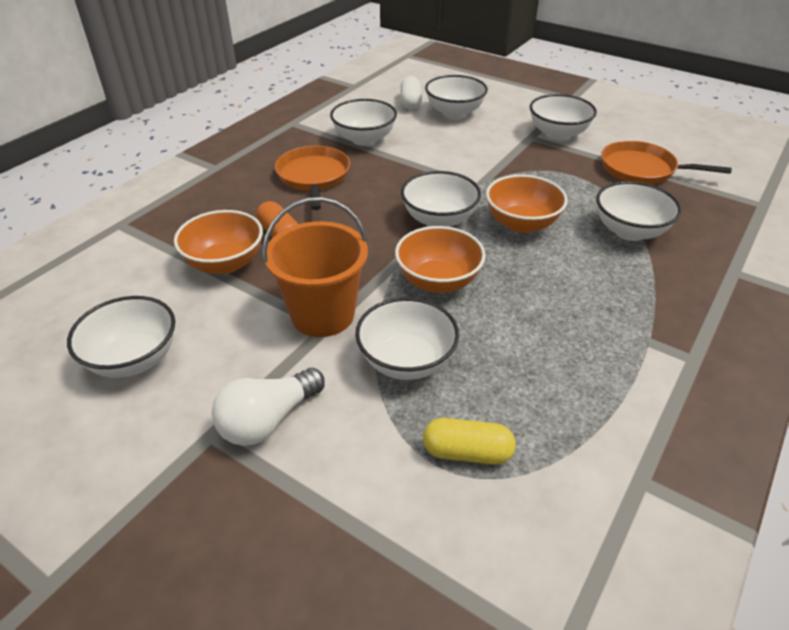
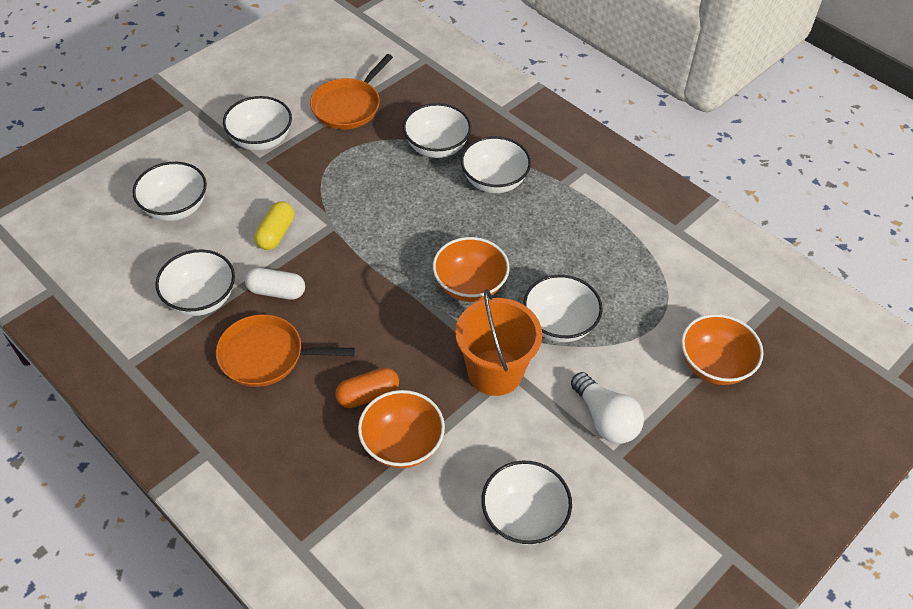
camera: 80 degrees left, 10 degrees up
(410, 102) = (131, 241): white capsule -> white capsule (276, 291)
(439, 219) = (381, 266): white bowl -> white bowl (494, 181)
(467, 452) = (647, 307): yellow capsule -> yellow capsule (276, 234)
(521, 223) = (405, 210): orange bowl -> orange bowl (714, 365)

